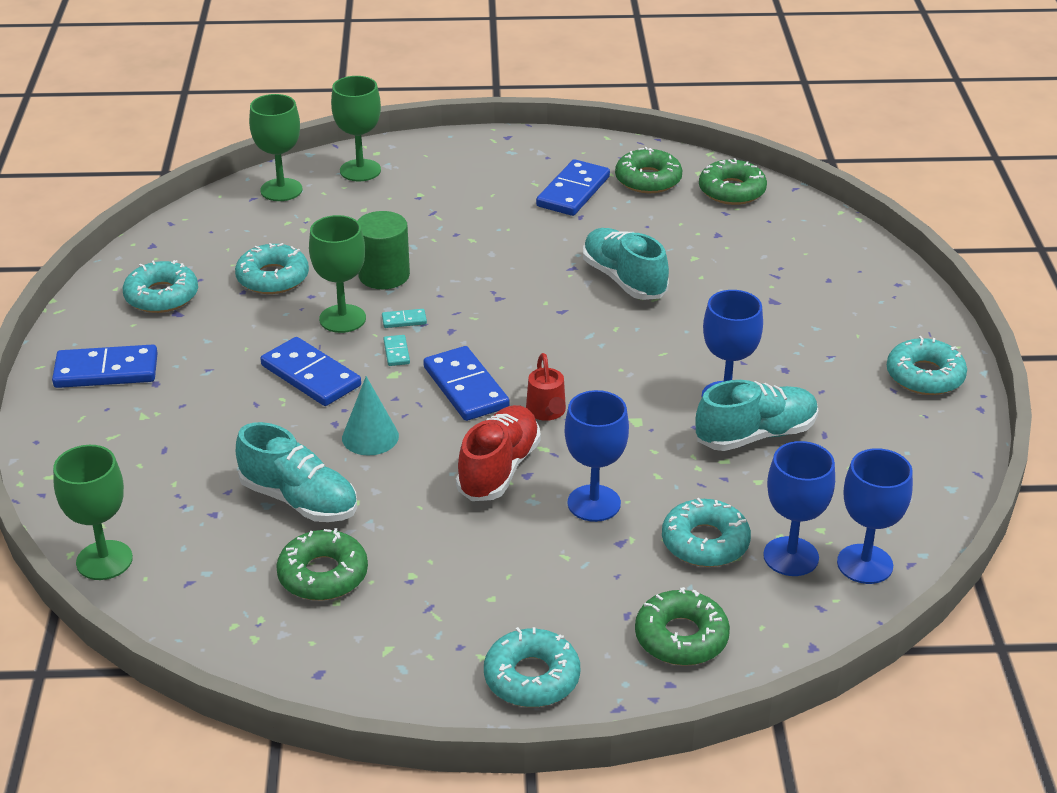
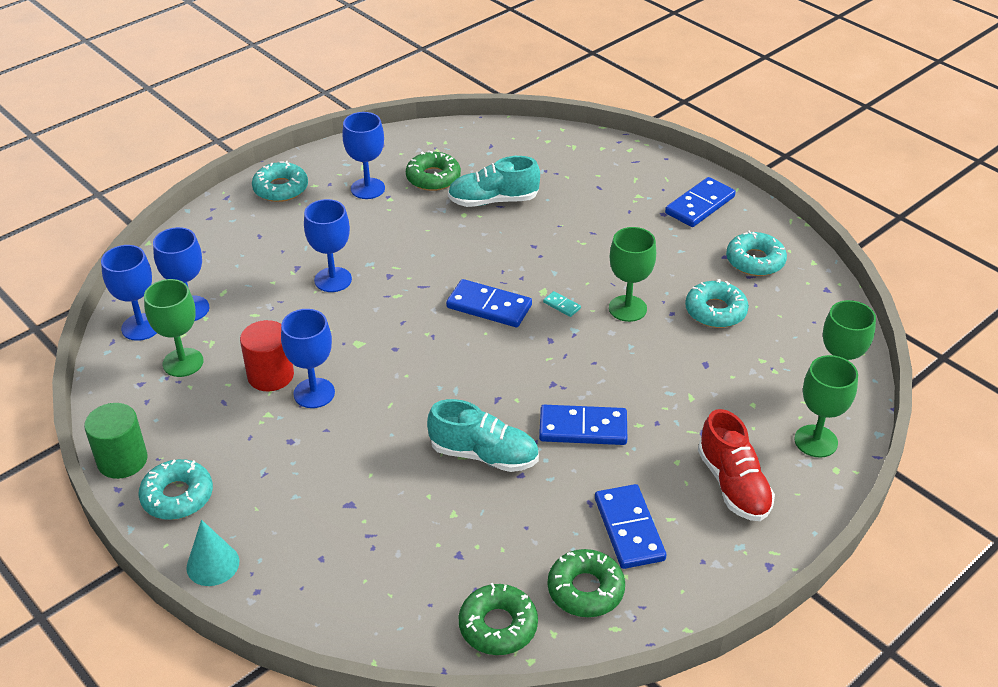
camera: 140 degrees right, 5 degrees up
(104, 560) = (542, 134): green goblet -> green goblet (183, 362)
(311, 375) = (588, 263): blue domino -> blue domino (583, 428)
(370, 437) = (503, 249): turquoise cone -> turquoise cone (213, 564)
(384, 275) = (651, 355): green cylinder -> green cylinder (122, 460)
(404, 320) = (589, 330): turquoise domino -> none
(421, 607) = (367, 188): none -> blue goblet
(499, 469) = (408, 270): red shoe -> red shoe (733, 484)
(547, 412) = (420, 318): red watering can -> none
(681, 637) = (220, 239): green donut -> none
(705, 542) = (247, 291): turquoise donut -> none
(755, 435) = (270, 375): turquoise shoe -> red cylinder

